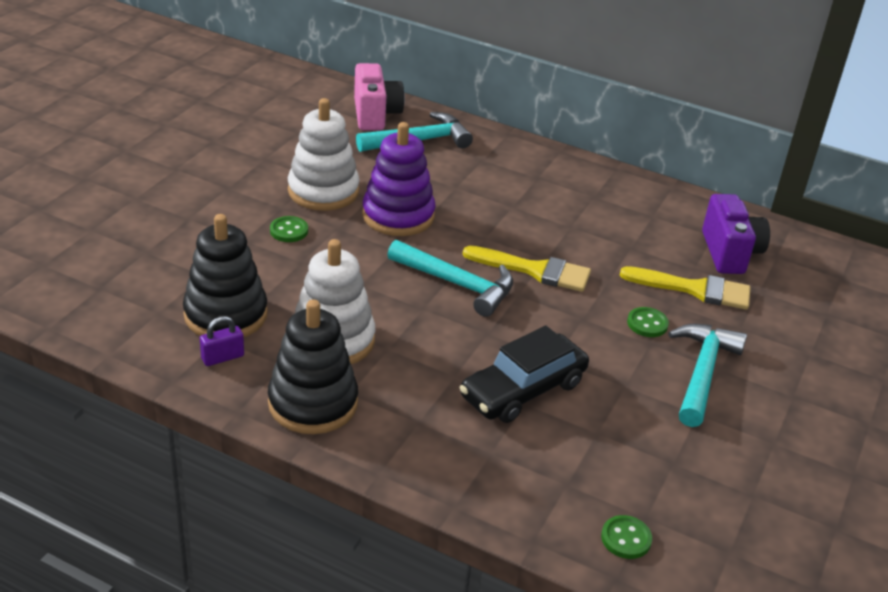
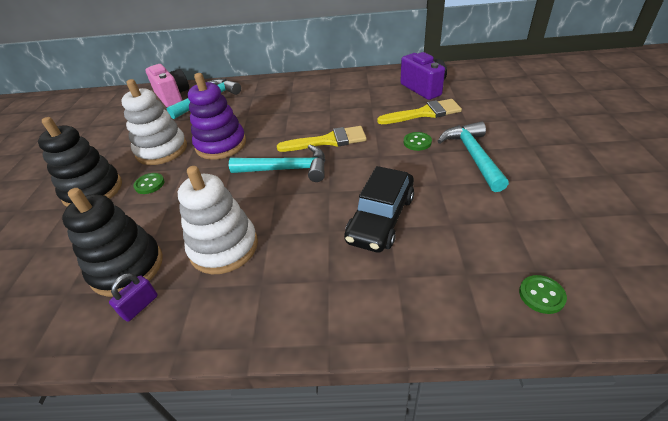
camera: 20 degrees left, 5 degrees up
(313, 403) = (237, 308): black stacking toy -> black stacking toy (93, 190)

